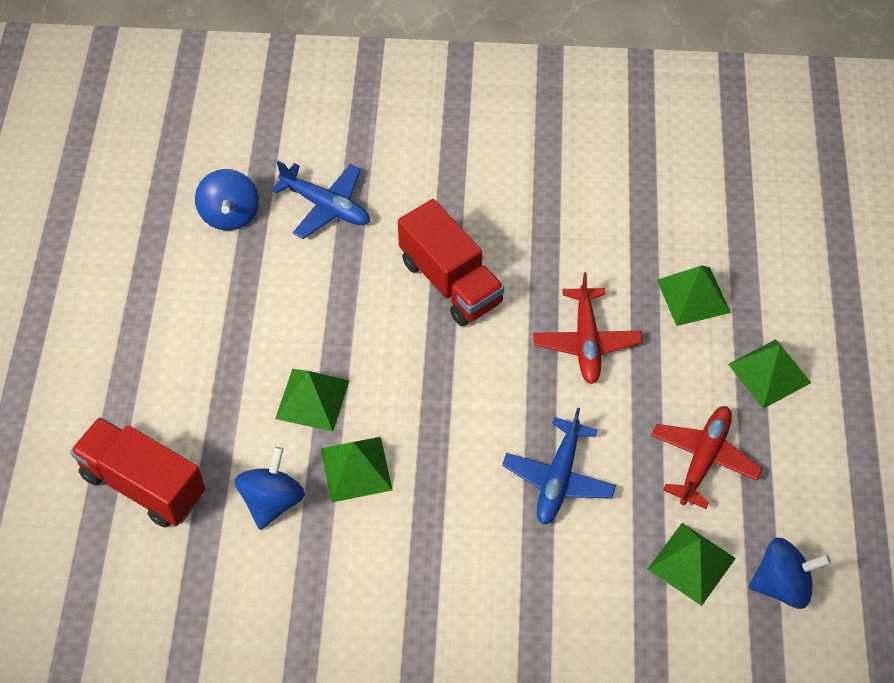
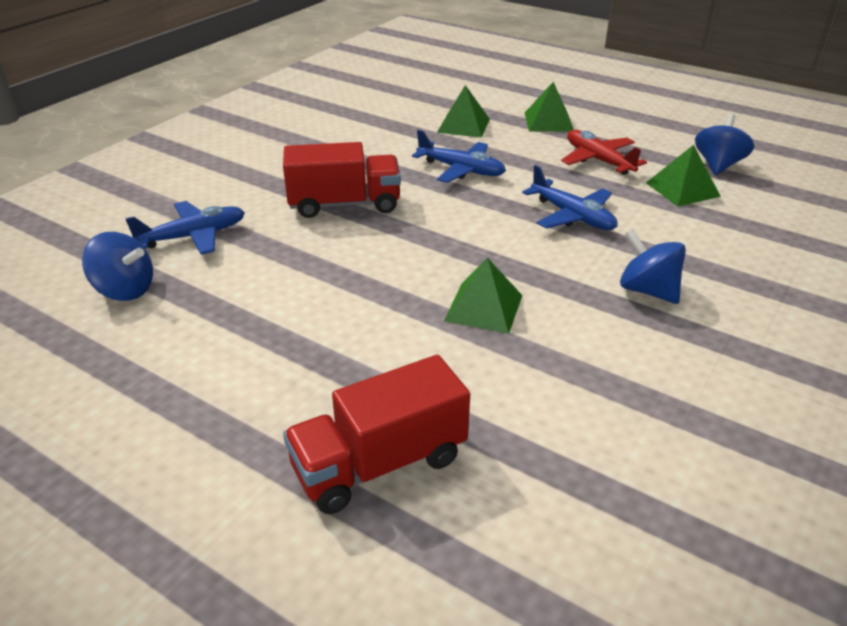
camera: 60 degrees left, 20 degrees down
(272, 501) = (478, 371): blue spinning top -> blue spinning top (647, 290)
(312, 399) = (386, 308): green pyramid -> none
(586, 342) = (461, 170): red plane -> blue plane

